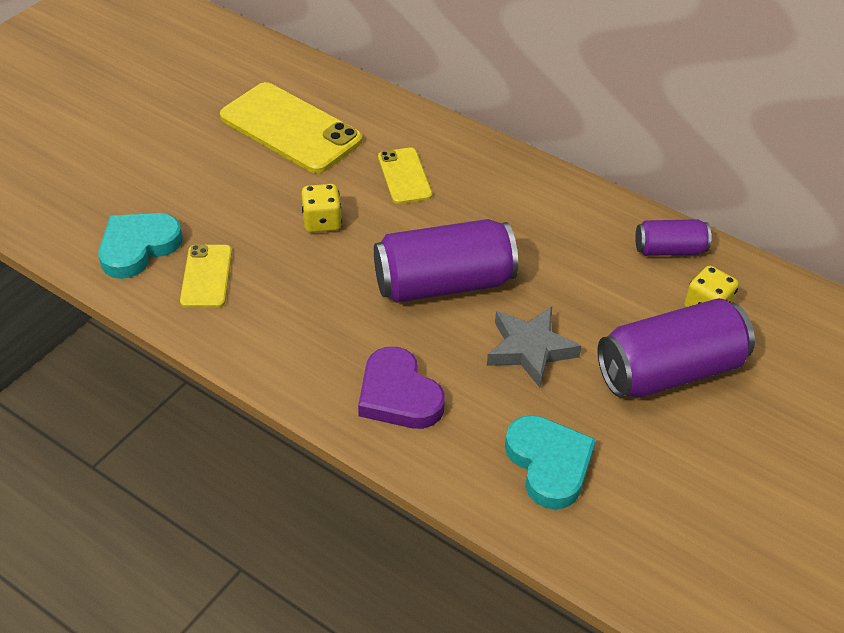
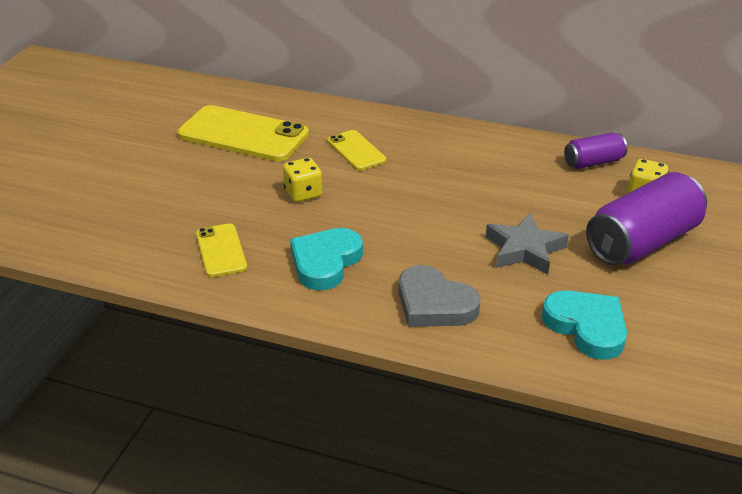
camera: 15 degrees left, 10 degrees down
(138, 247) = (148, 241): turquoise heart -> turquoise heart (325, 262)
(398, 395) = (434, 304): purple heart -> grey heart
(444, 284) = (428, 217): purple can -> none

